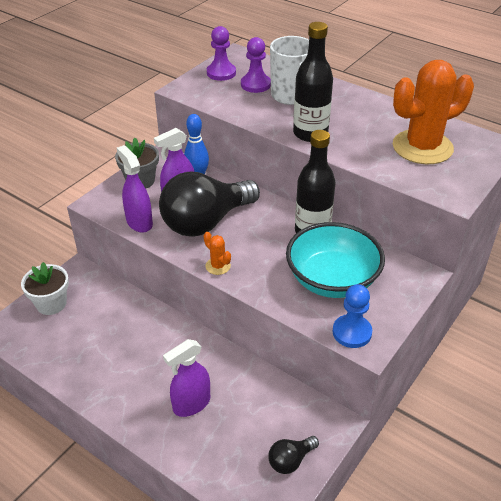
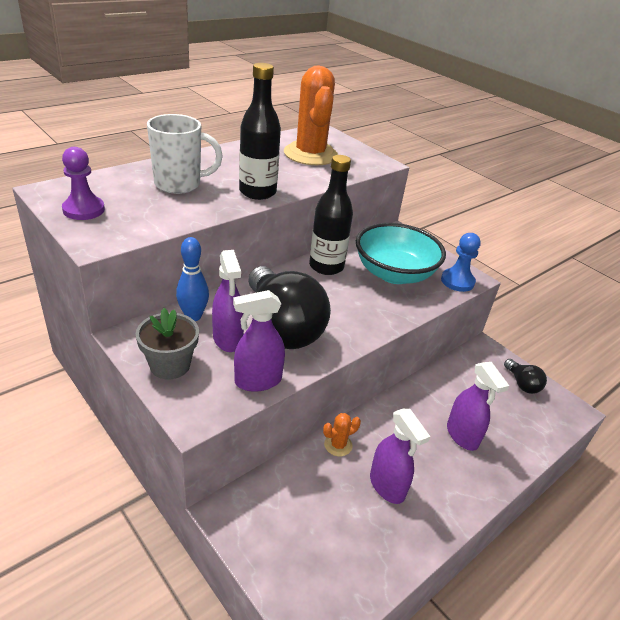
camera: 80 degrees left, 5 degrees down
(51, 303) = (281, 553): white flower pot -> none
(119, 354) = (387, 486): none -> purple spray bottle
(218, 266) = (357, 334): orange cactus -> orange cactus (338, 445)
(255, 84) = (134, 196): purple pawn -> none

